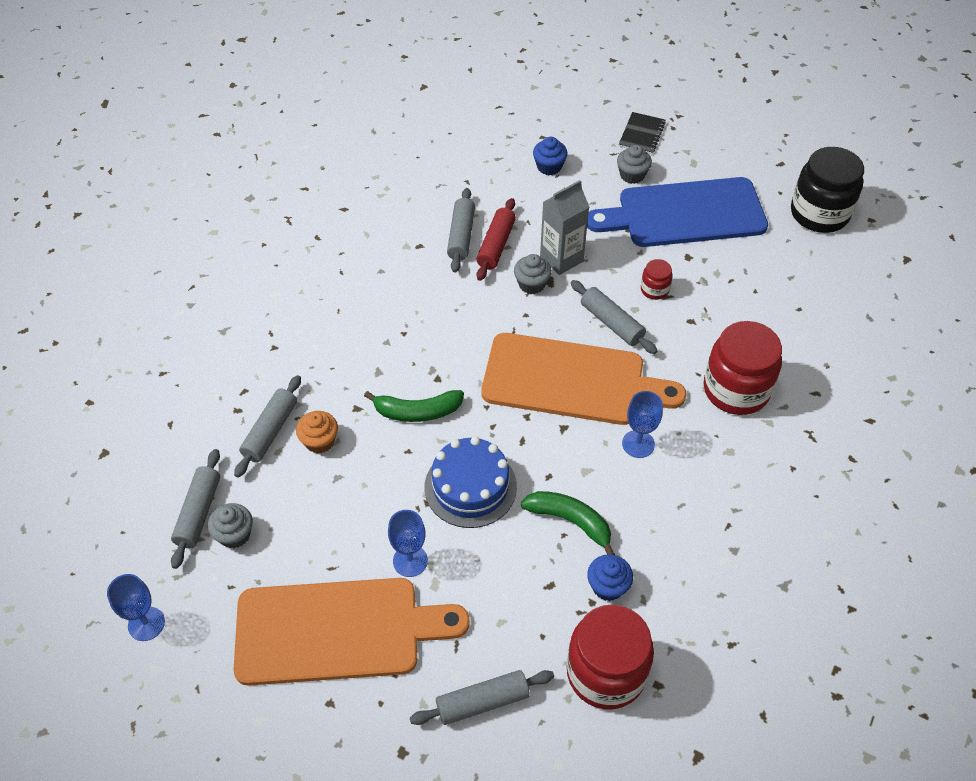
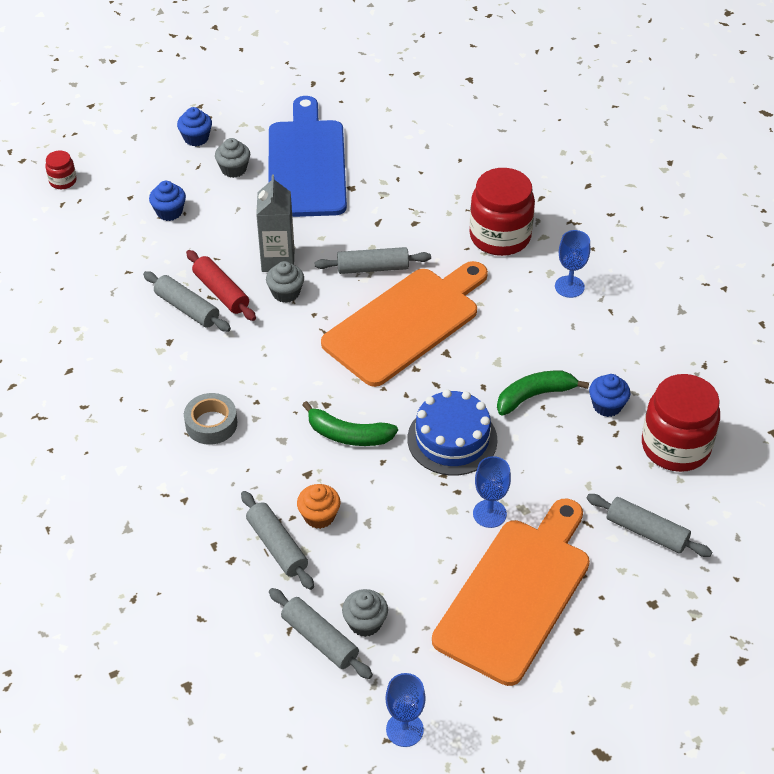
camera: 55 degrees left, 5 degrees down
(359, 319) = (211, 424): none -> grey tape
(417, 411) = (348, 435): green banana -> green banana turned 75 degrees clockwise
(482, 702) = (646, 532): grey rolling pin -> grey rolling pin turned 75 degrees counterclockwise
(638, 444) = (499, 318): blue goblet -> blue goblet (569, 286)
(642, 134) = (196, 138): black notebook -> blue cupcake
(654, 289) = (364, 225): red jar -> red jar (63, 181)
(684, 214) = (306, 164): blue cutting board -> blue cutting board turned 150 degrees clockwise
(819, 213) = (383, 94): black jar -> none

